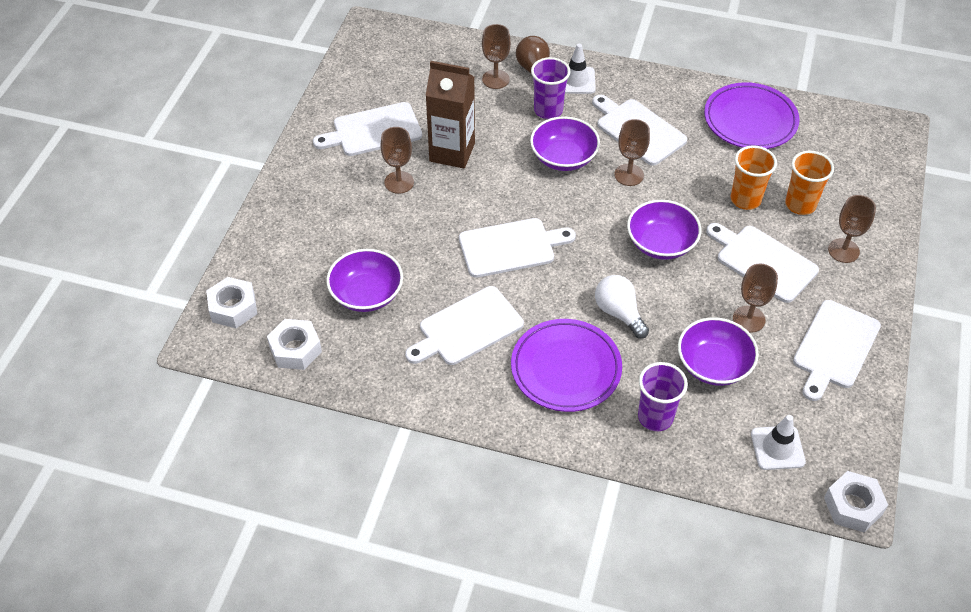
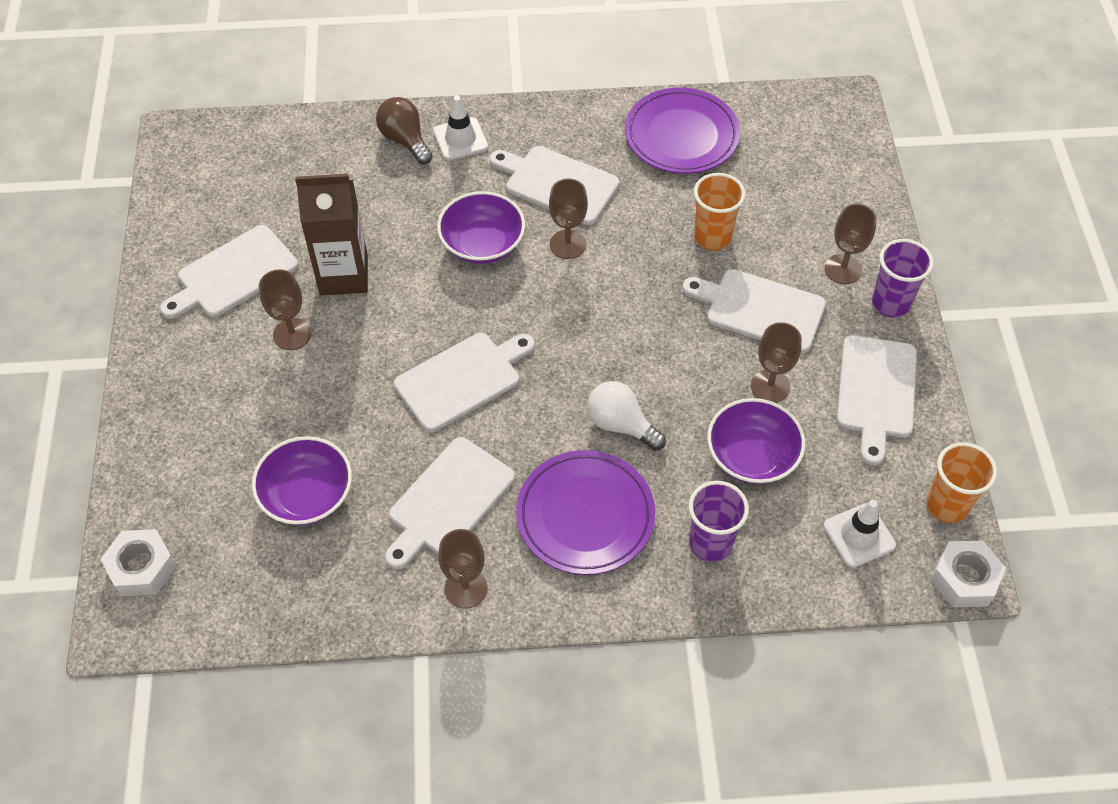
camera: 20 degrees left, 5 degrees up
(295, 349) = (244, 598): white nut -> none
(495, 79) = (362, 164): brown goblet -> brown goblet (466, 588)
(548, 110) = (441, 187): purple cup -> purple cup (890, 303)
(661, 243) = (637, 321): purple bowl -> none
(800, 204) = (775, 226): orange cup -> orange cup (947, 505)

